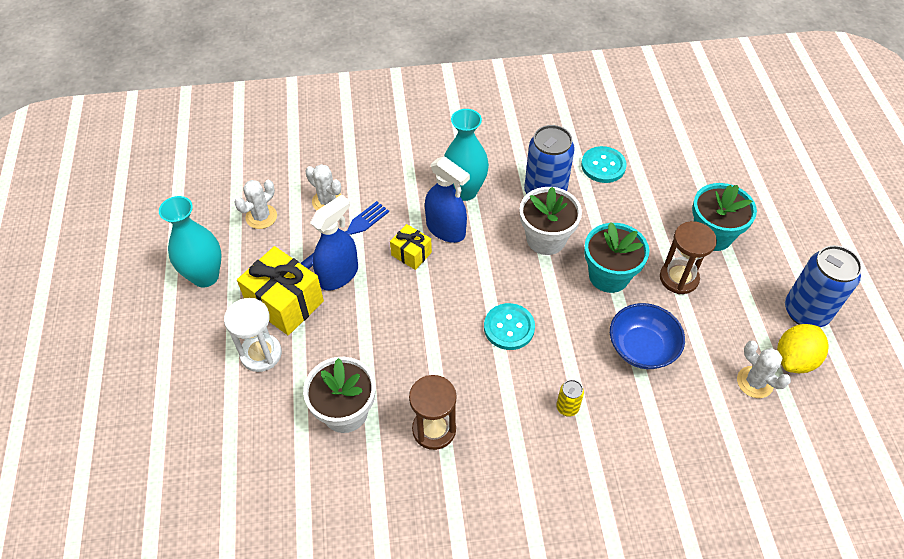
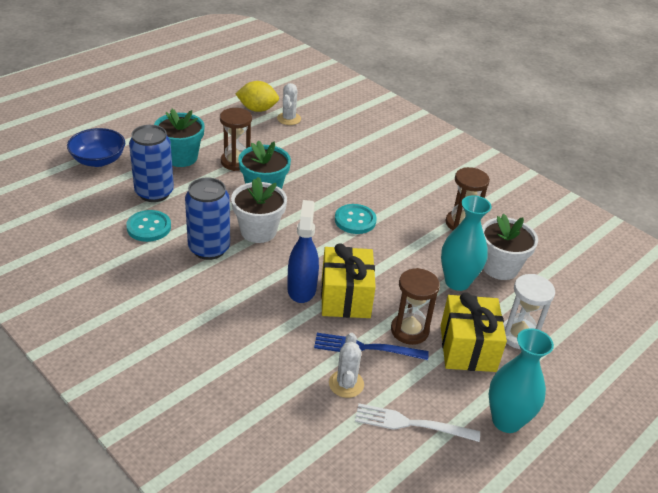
camera: 130 degrees left, 15 degrees down
(261, 217) = (410, 424): white cactus -> white fork
(338, 275) = (409, 330): blue spray bottle -> brown hourglass
(411, 254) = (345, 297): yellow gift -> yellow gift, size x1.83
(464, 191) = (249, 296): turquoise vase -> turquoise vase (457, 282)
(567, 407) = (383, 177): yellow can -> none
(642, 348) = (309, 162): blue bowl -> blue bowl (98, 160)
(806, 312) = (216, 111): blue can -> blue can (154, 193)

